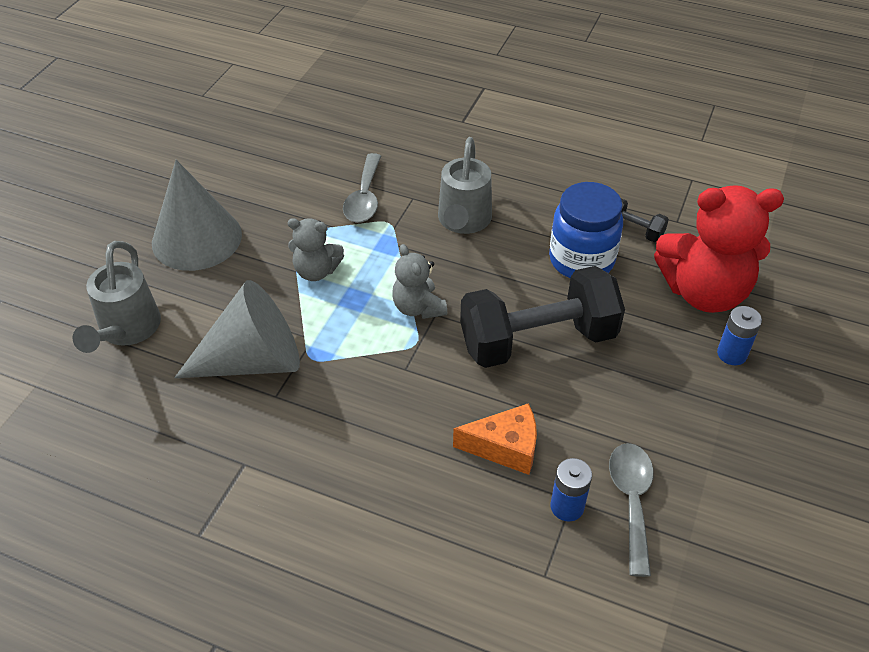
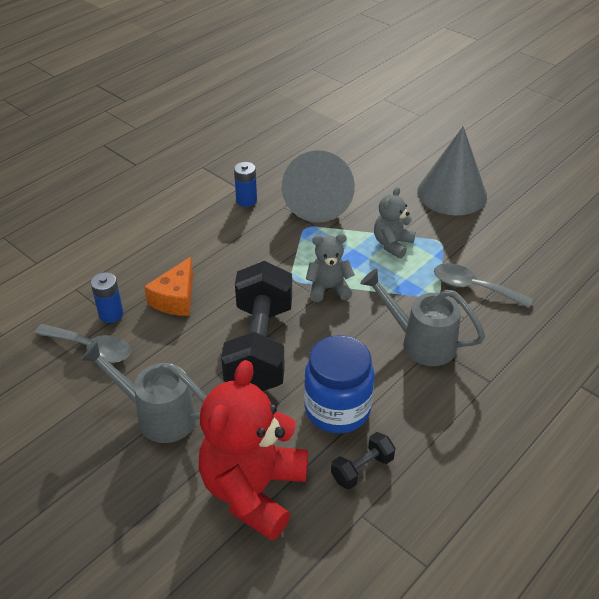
camera: 110 degrees right, 5 degrees down
(127, 330) = (371, 157): grey watering can -> grey watering can (158, 415)
(732, 354) = (172, 475): blue battery -> blue battery (246, 200)

